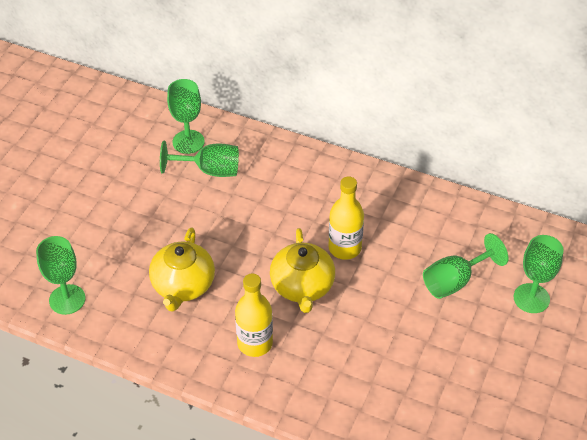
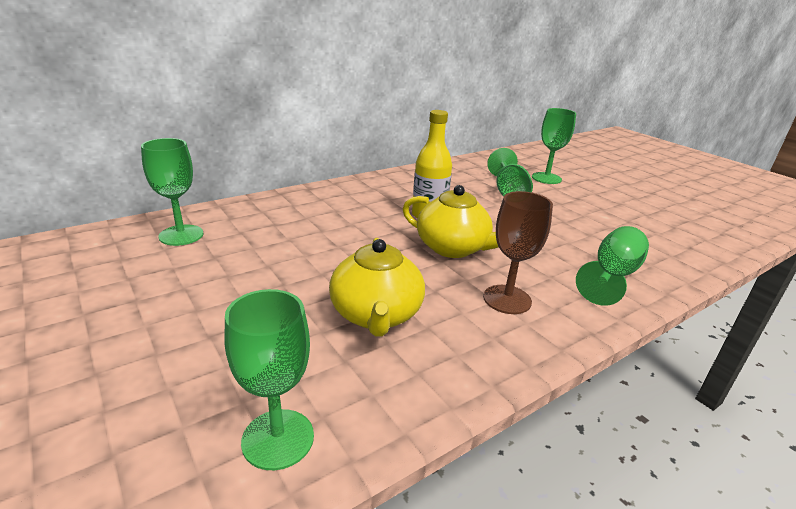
camera: 60 degrees left, 20 degrees down
(183, 285) = (376, 315): yellow teapot -> yellow teapot turned 45 degrees clockwise
(210, 170) = (240, 238): green goblet -> green goblet (612, 276)
(255, 343) = (507, 299): yellow bottle -> brown goblet

